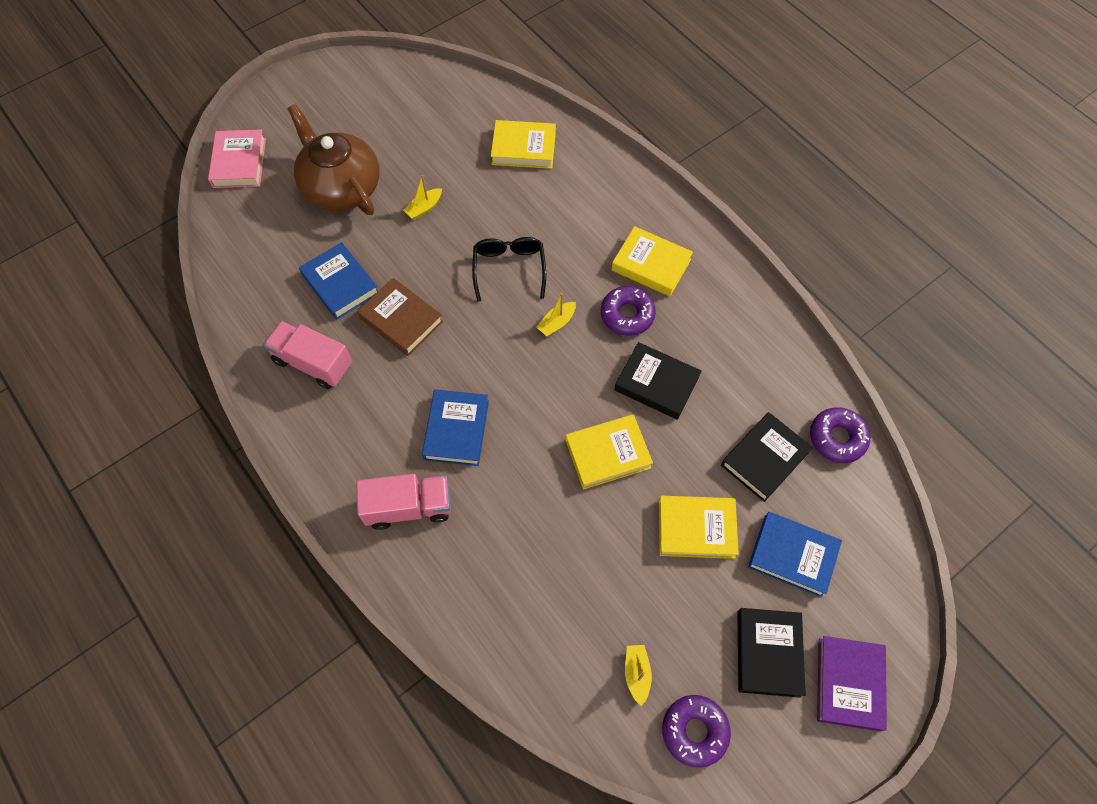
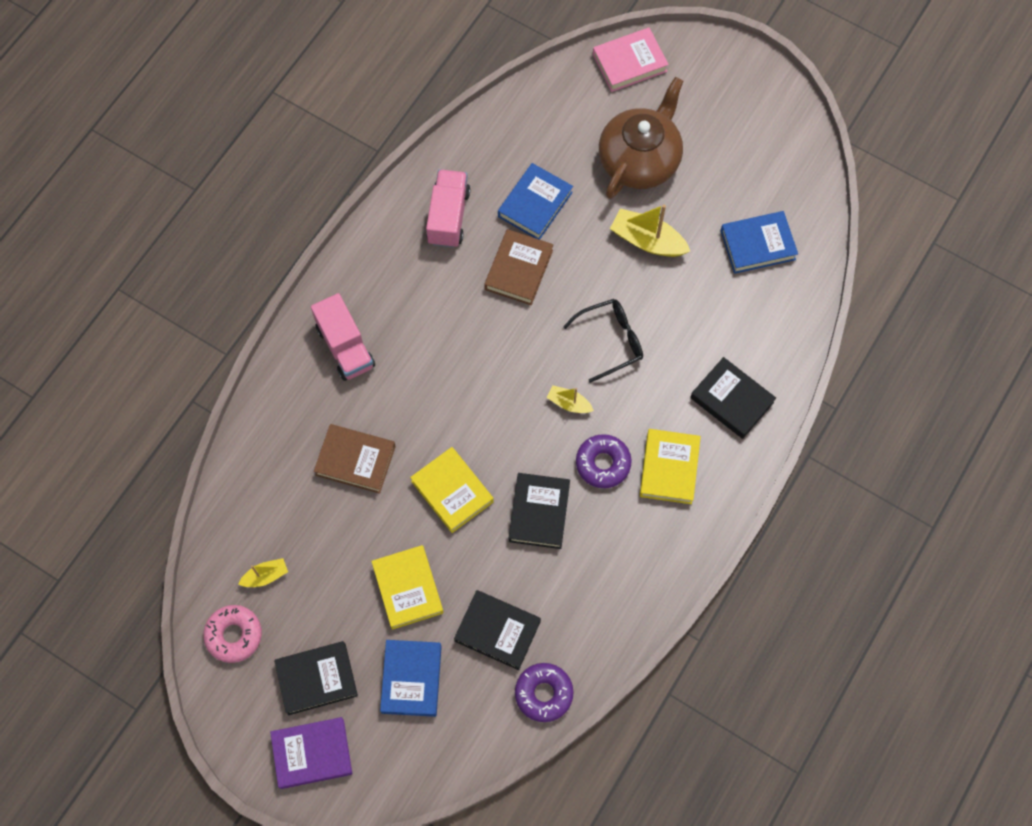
camera: 70 degrees right, 5 degrees up
(424, 208) = (647, 240): yellow boat -> yellow boat, size x1.77
(456, 430) = (428, 357): blue book -> blue book (757, 245)
(523, 148) = (759, 303): yellow book -> none
(540, 537) = (355, 460): none -> brown book
(605, 198) = (731, 400): none -> black book
(694, 731) = (234, 635): purple donut -> pink donut

